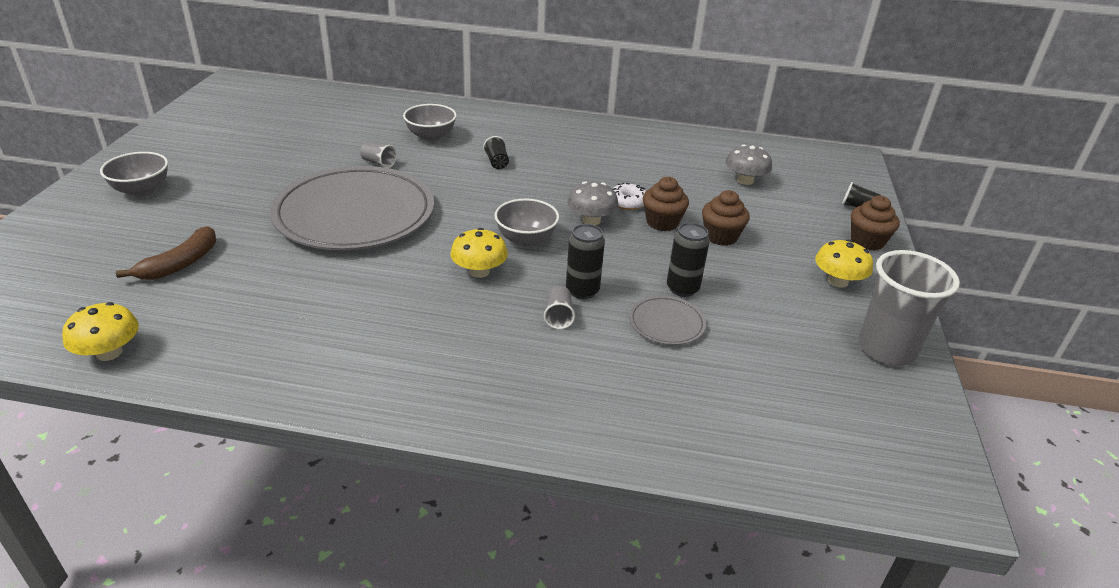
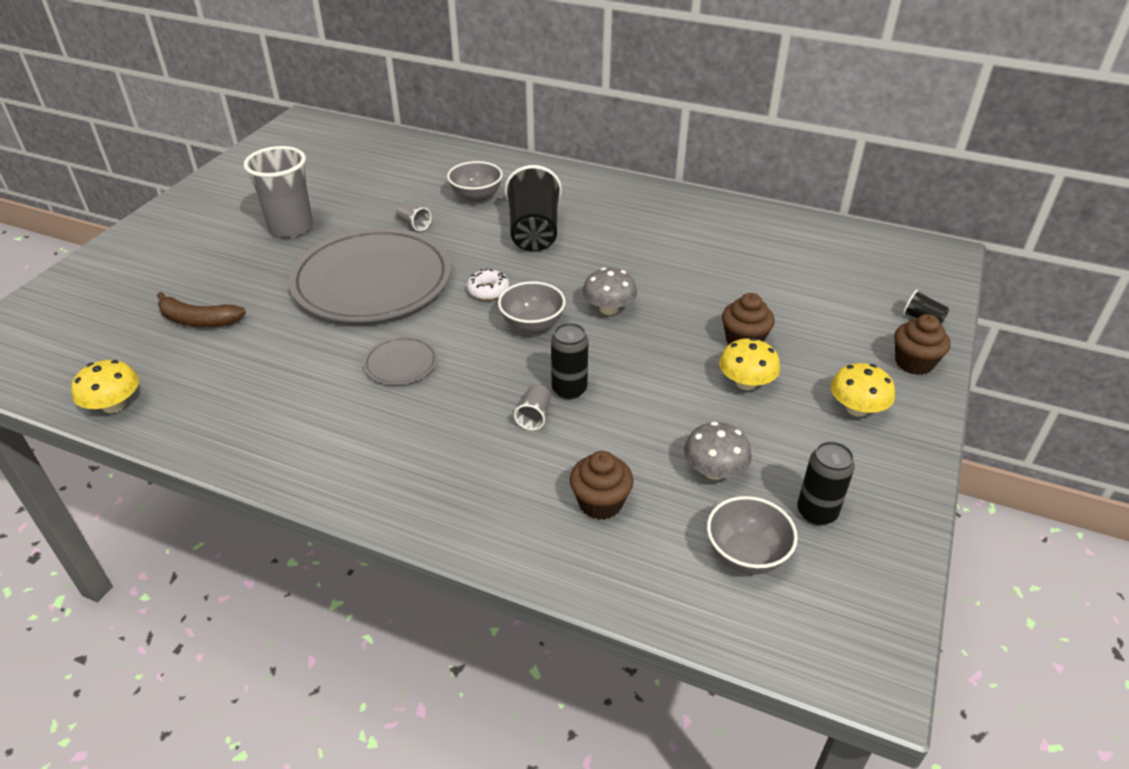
camera: 15 degrees right, 5 degrees up
(142, 190) = (186, 239): grey bowl -> grey bowl (746, 555)
(180, 263) = (198, 320): brown banana -> brown banana turned 60 degrees clockwise
(479, 271) = (472, 357): yellow mushroom -> yellow mushroom (746, 382)
(497, 162) = (534, 232): black cup -> black cup, size x2.36
(628, 202) = (656, 290): white donut -> white donut (488, 290)
(662, 222) = (685, 318): brown cupcake -> brown cupcake (600, 503)
(666, 323) = (644, 436): grey plate -> grey plate (401, 363)
(682, 288) = (676, 398): black can -> black can (816, 512)
(745, 180) = (800, 274): grey mushroom -> grey mushroom (714, 470)
(886, 349) = (877, 496): grey cup -> grey cup (291, 228)

